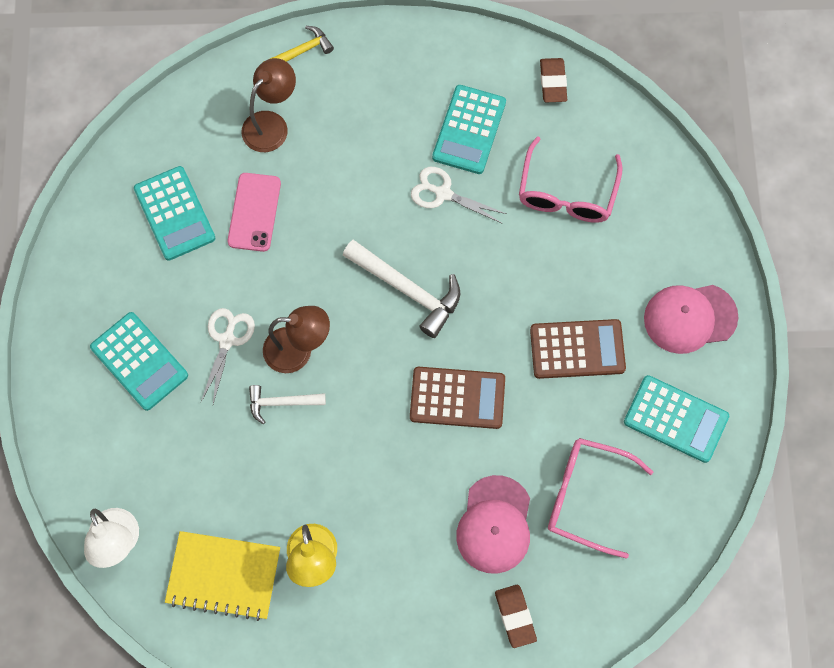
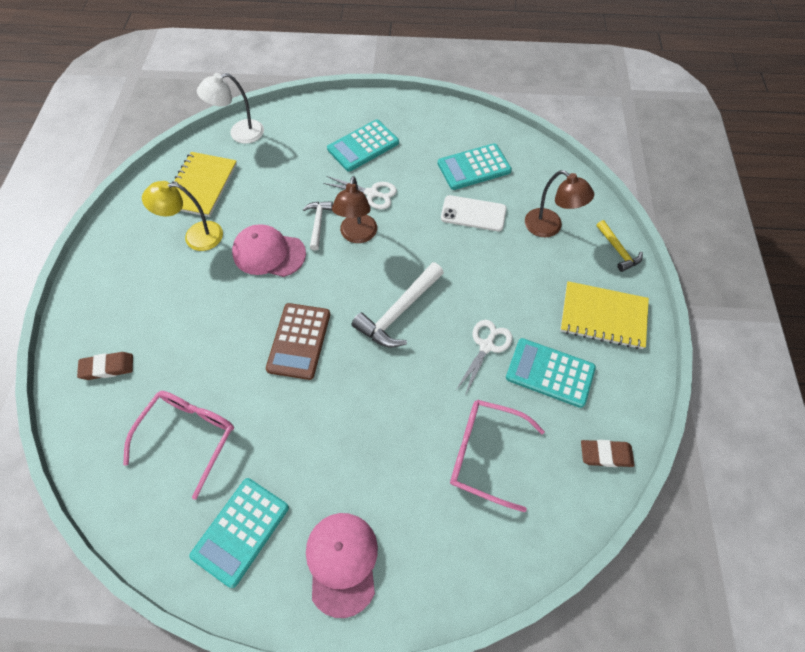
camera: 95 degrees right, 10 degrees down
(254, 212) = (473, 213): pink phone -> white phone
(394, 73) = (603, 316): none -> yellow notebook
(494, 525) = (186, 359): pink cap -> pink cap (269, 253)
(577, 349) = (326, 445): brown calculator -> none

